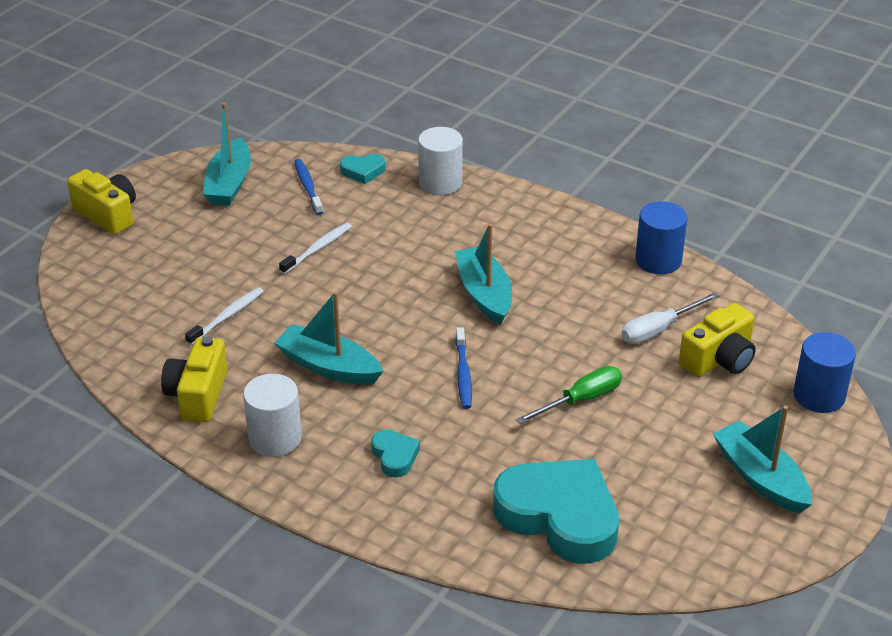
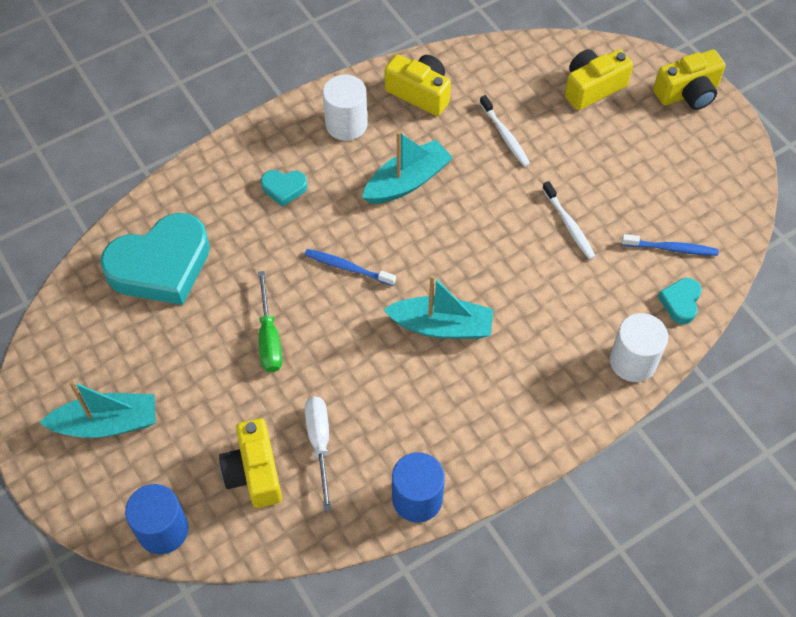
camera: 115 degrees right, 20 degrees up
(129, 275) = (592, 88): none -> yellow camera
(229, 184) = (701, 190): turquoise boat -> none

